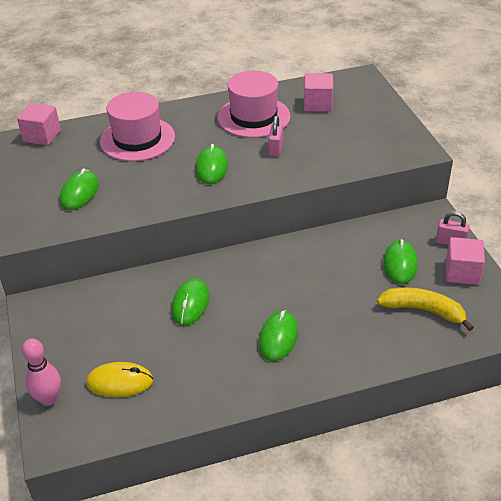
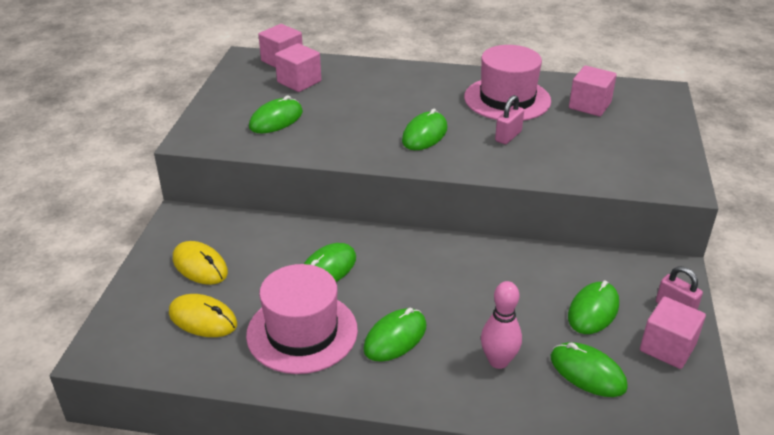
camera: 25 degrees right, 5 degrees down
(48, 399) = (127, 308): pink bowling pin -> pink bowling pin (498, 361)
(72, 151) = (299, 82): none -> pink cube
(84, 340) = (200, 266): none -> yellow mouse
(137, 139) = (370, 87): pink hat -> pink hat (302, 332)
(423, 310) = (587, 372): yellow banana -> green mouse

